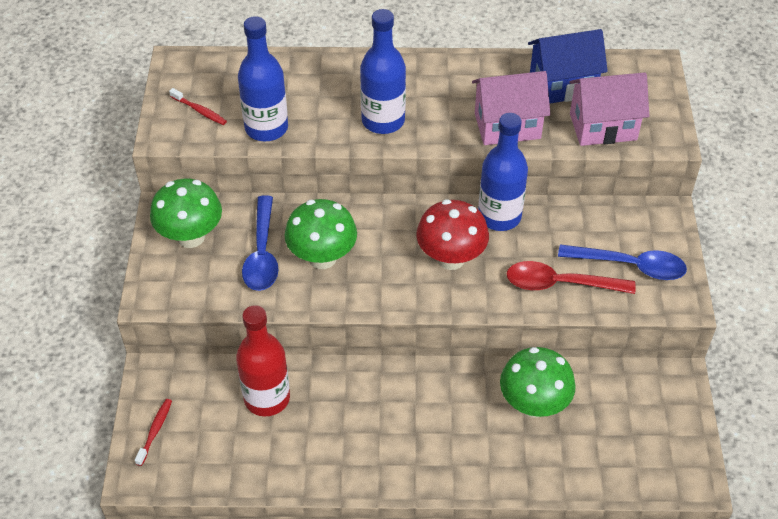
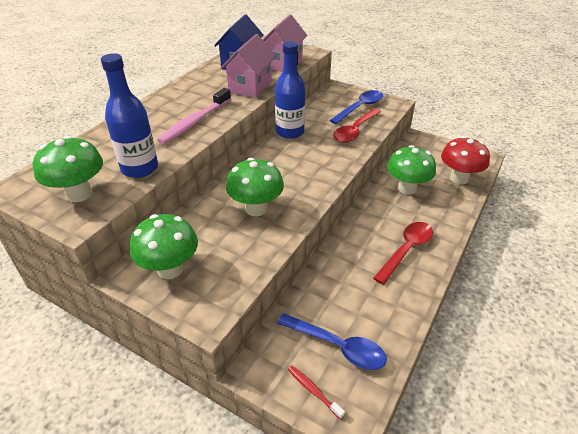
camera: 60 degrees left, 10 degrees down
(199, 111) = (79, 194): red toothbrush -> green mushroom
(262, 253) = (225, 236): blue spoon -> blue spoon (337, 346)
(267, 398) = (327, 304): red bottle -> none
(383, 121) = (195, 122): blue bottle -> pink toothbrush
(403, 444) = (406, 250): none -> red spoon
(451, 258) = (305, 158): red mushroom -> red mushroom (459, 178)

